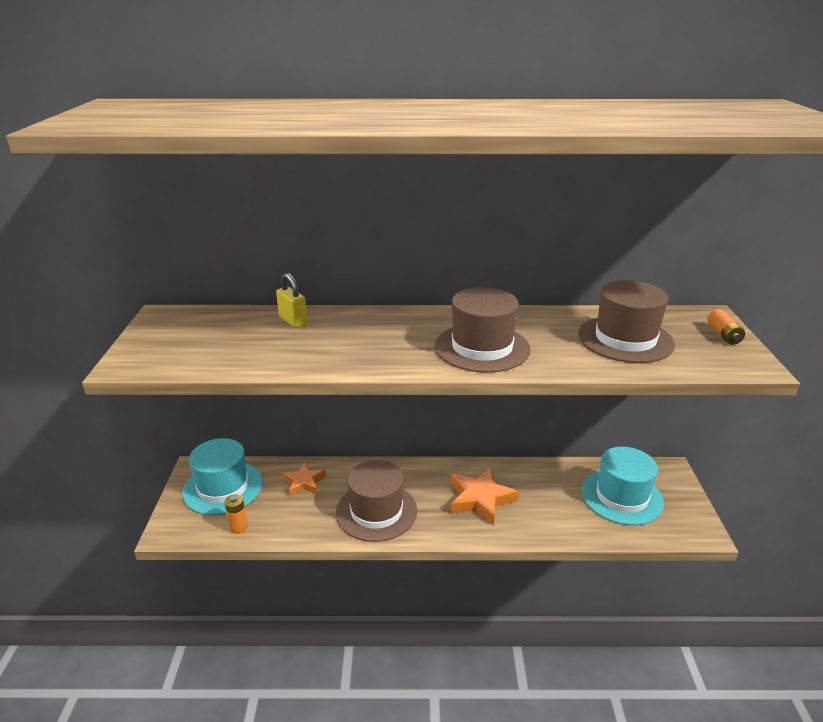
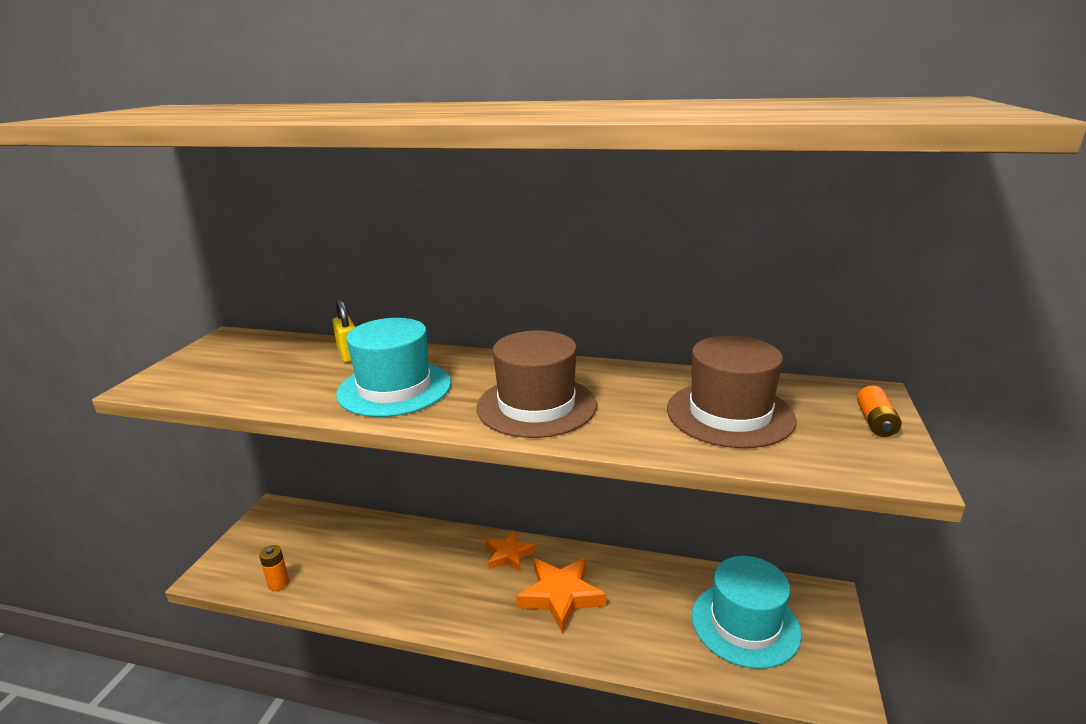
camera: 15 degrees right, 5 degrees down
(223, 487) = (287, 534): turquoise hat -> turquoise hat (394, 388)
(304, 482) = (372, 542): orange star -> orange star (509, 555)
(376, 511) = (433, 590): brown hat -> none

